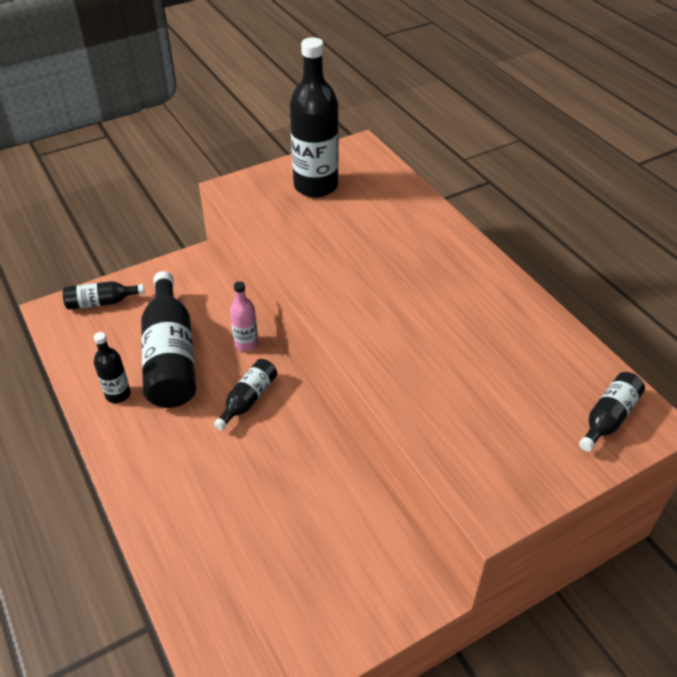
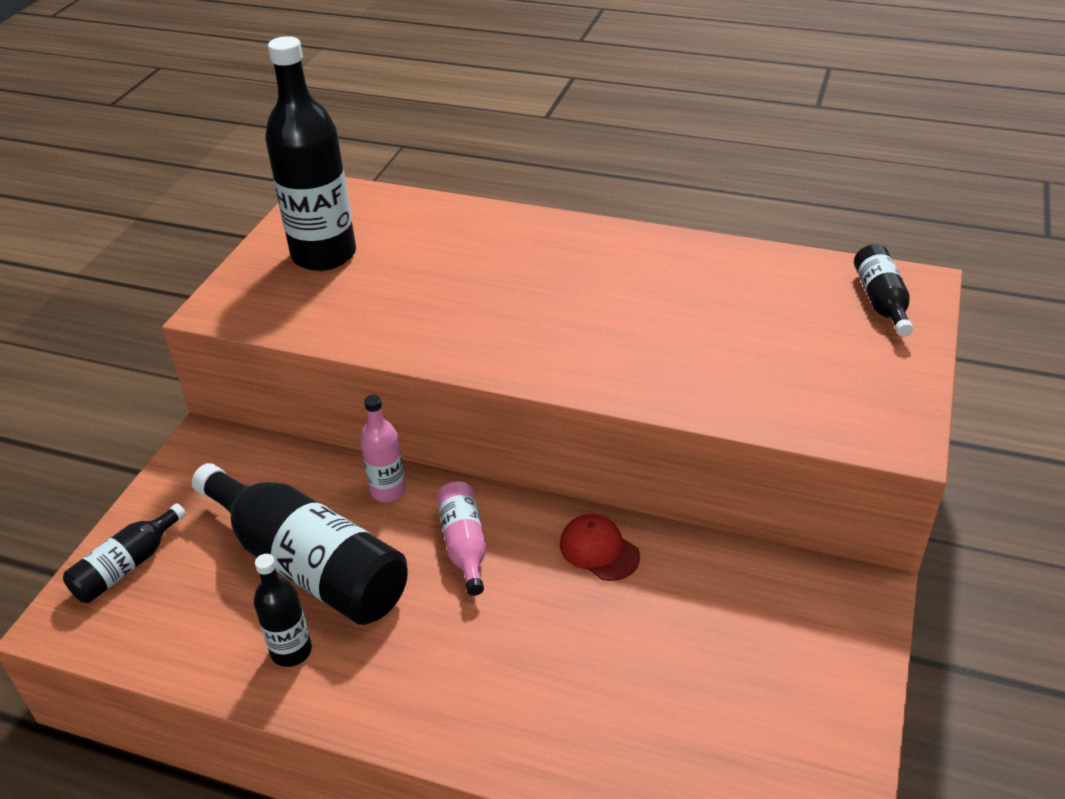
camera: 40 degrees left, 5 degrees down
(248, 399) = (464, 544): black bottle -> pink bottle
(308, 453) = (599, 550): none -> red cap

